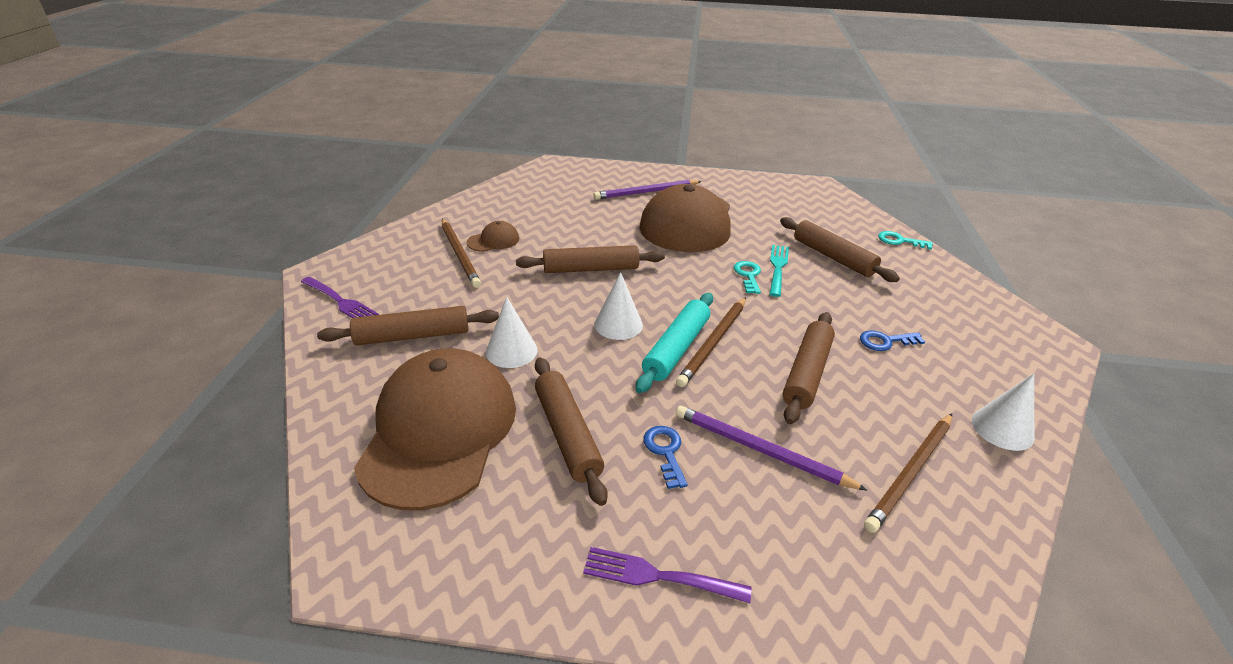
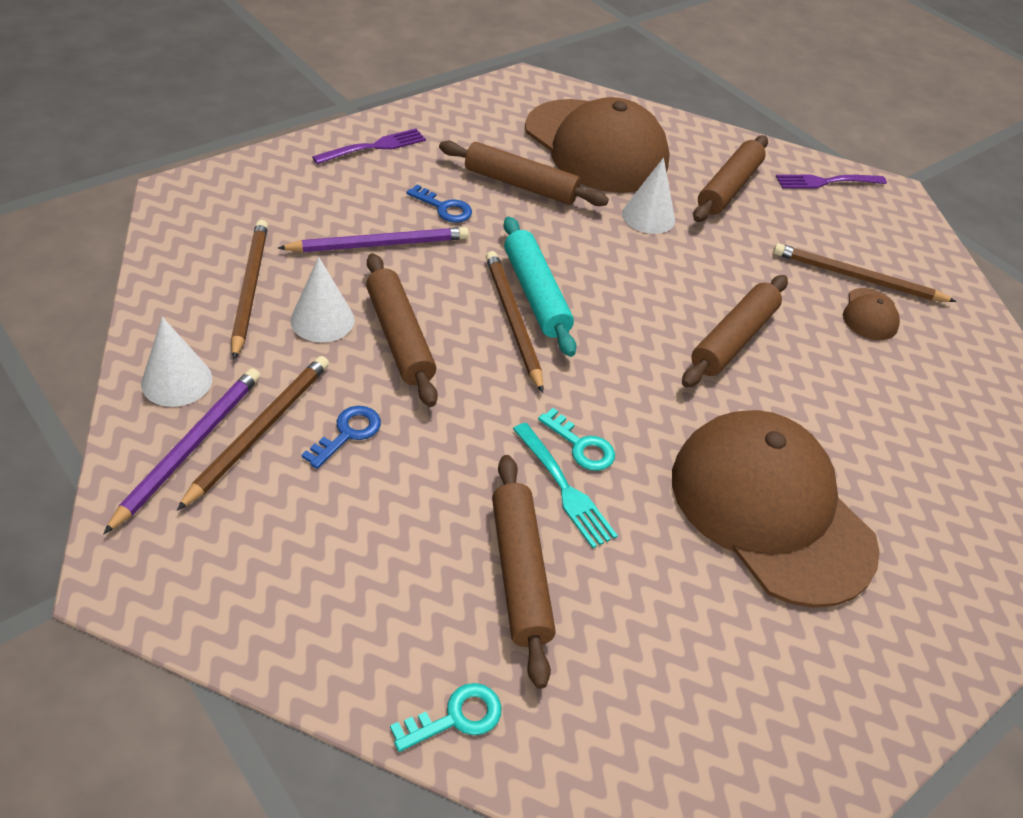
camera: 130 degrees right, 10 degrees up
(618, 324) = (613, 289): white cone -> white cone (322, 320)
(646, 192) = (908, 544): purple pencil -> purple pencil (190, 447)
(833, 257) = (519, 573): brown rolling pin -> brown rolling pin turned 75 degrees clockwise
(946, 369) = (260, 430): none -> brown pencil

